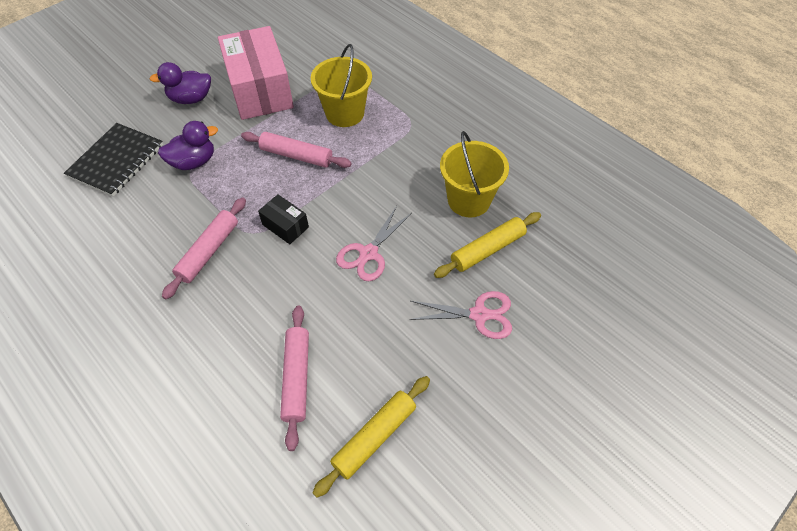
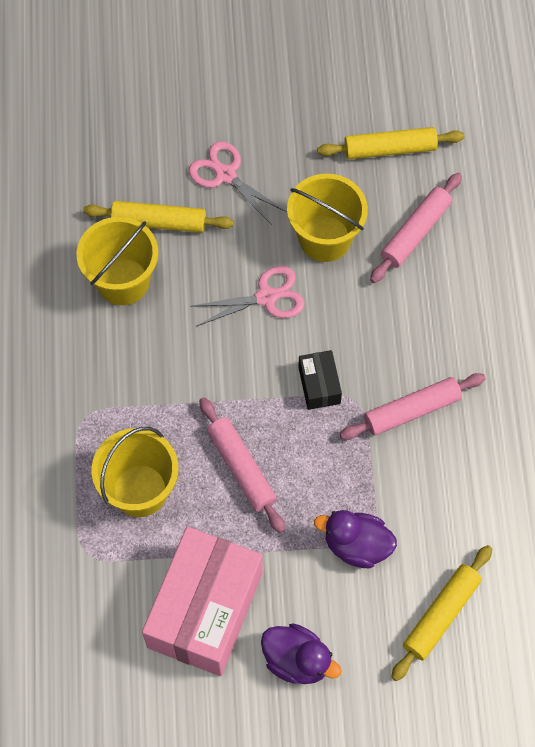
camera: 140 degrees left, 10 degrees up
(116, 161) = (441, 615): black notebook -> yellow rolling pin
(363, 321) = (325, 239): none -> yellow bucket

